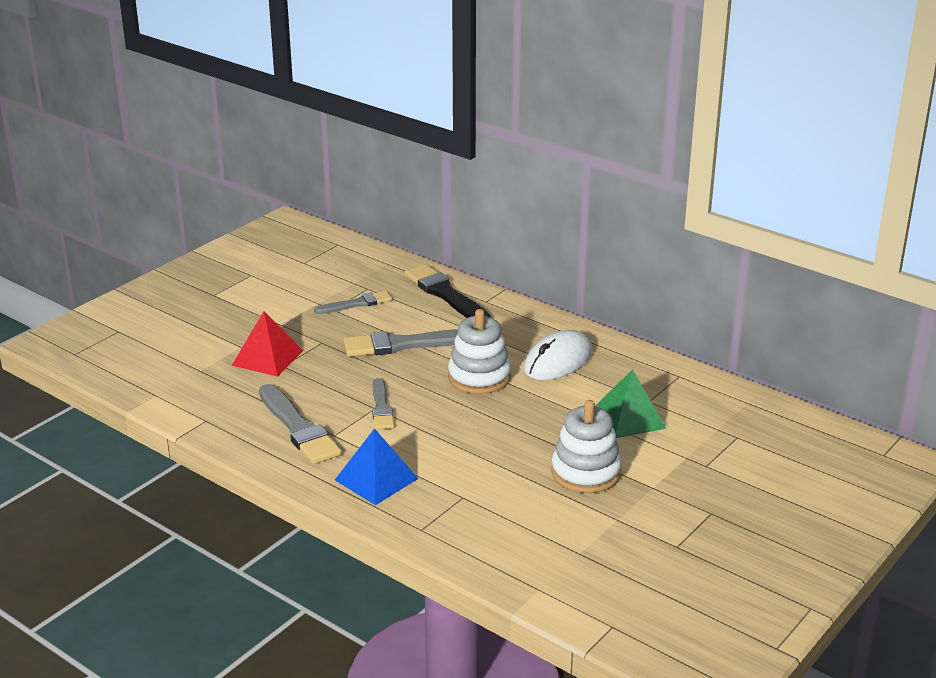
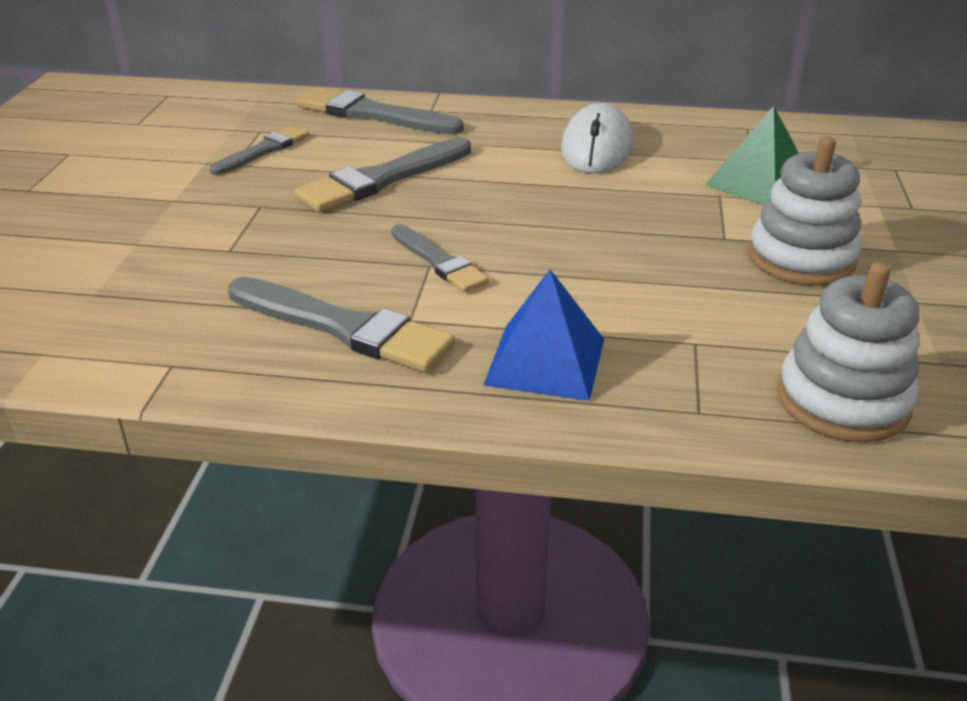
camera: 30 degrees left, 5 degrees up
(267, 358) = (194, 246): red pyramid -> none
(445, 294) = (372, 114): black brush -> grey brush
(479, 377) = (525, 189): white stacking toy -> white stacking toy (842, 401)

